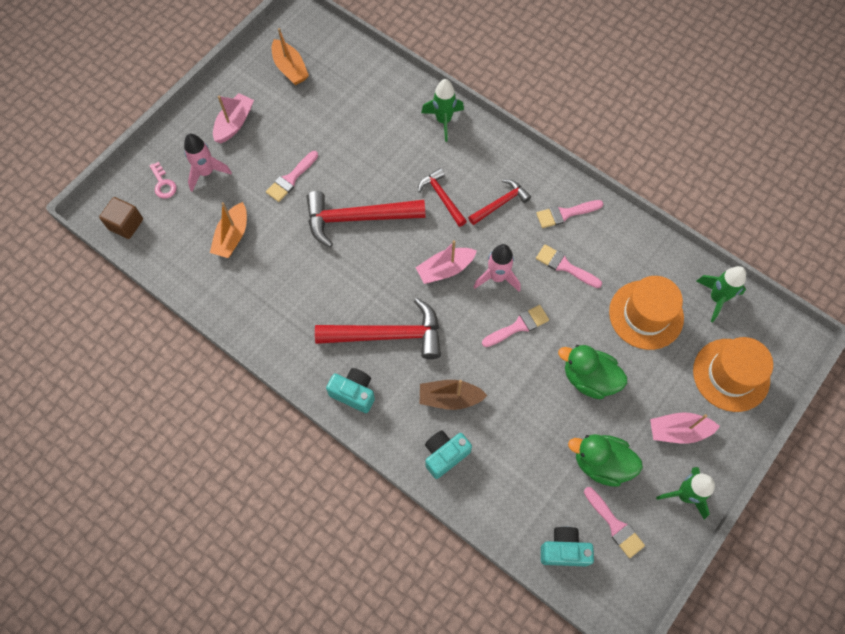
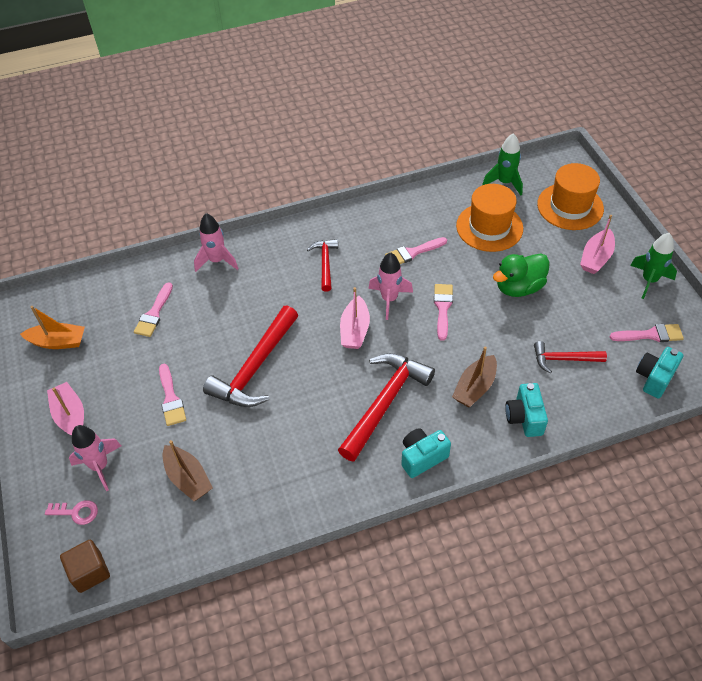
camera: 55 degrees left, 15 degrees down
(232, 236) = (188, 478): orange boat -> brown boat
(442, 197) = (287, 298): red hammer -> red hammer (563, 359)
(443, 120) = (217, 261): green rocket -> pink rocket
(565, 214) = (368, 229): pink brush -> pink brush (154, 313)
(601, 463) = (594, 317): green duck -> none

